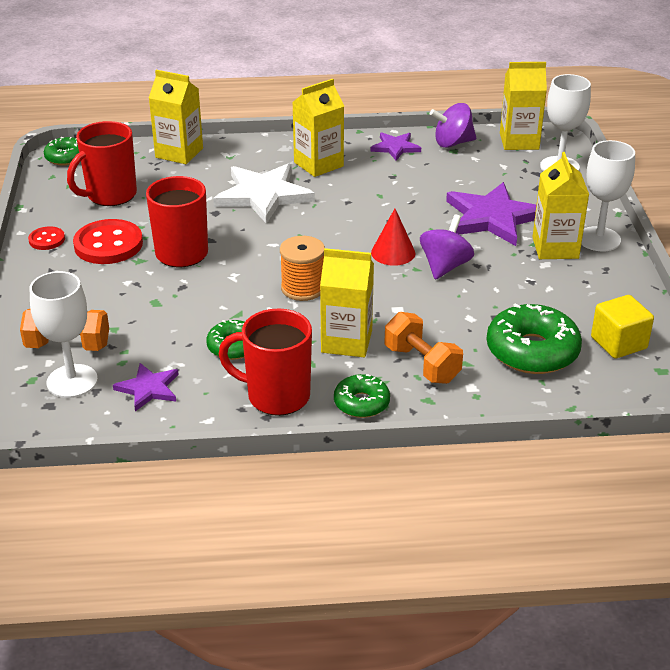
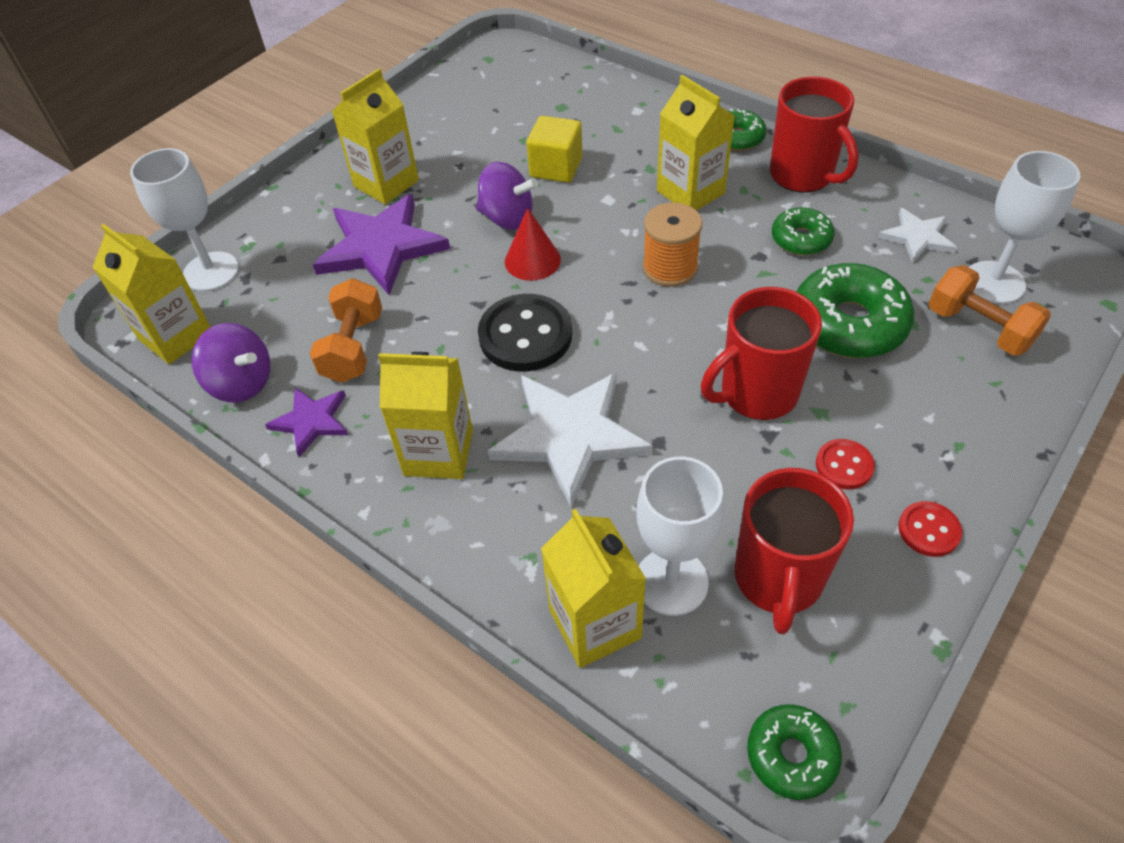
camera: 135 degrees left, 15 degrees up
(108, 244) = (844, 465): red button -> red button, size x0.53
(110, 195) = (778, 579): red mug -> red mug turned 105 degrees clockwise
(148, 388) = (917, 237): purple star -> white star
(343, 219) = (525, 335): none -> black button
(422, 364) = (652, 143): orange dumbbell -> orange dumbbell (353, 347)
(445, 266) = (507, 218): purple spinning top -> purple spinning top turned 135 degrees counterclockwise
(532, 351) = (553, 112): green donut -> green donut (848, 323)
(599, 239) = (337, 171): white goblet -> white goblet (671, 582)
(618, 343) = (483, 87): yellow cube -> yellow cube (556, 168)

